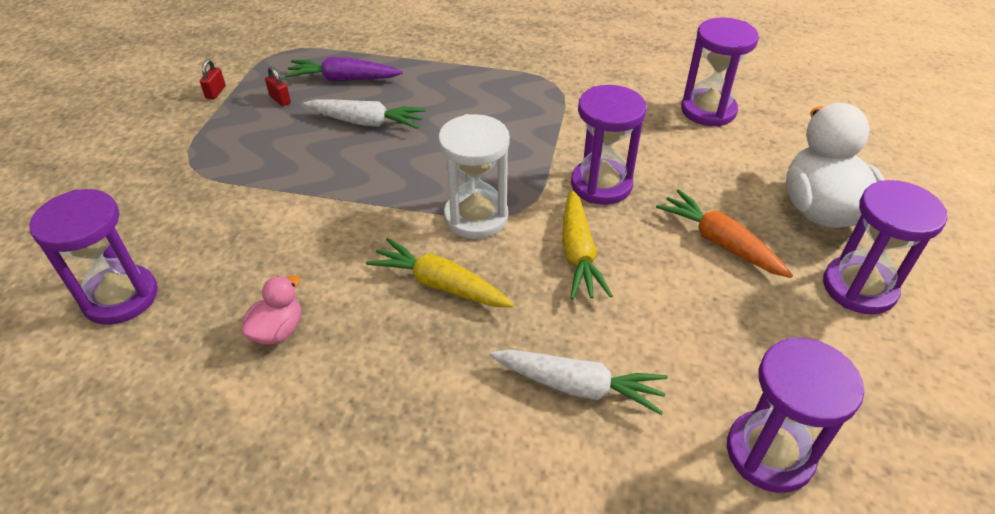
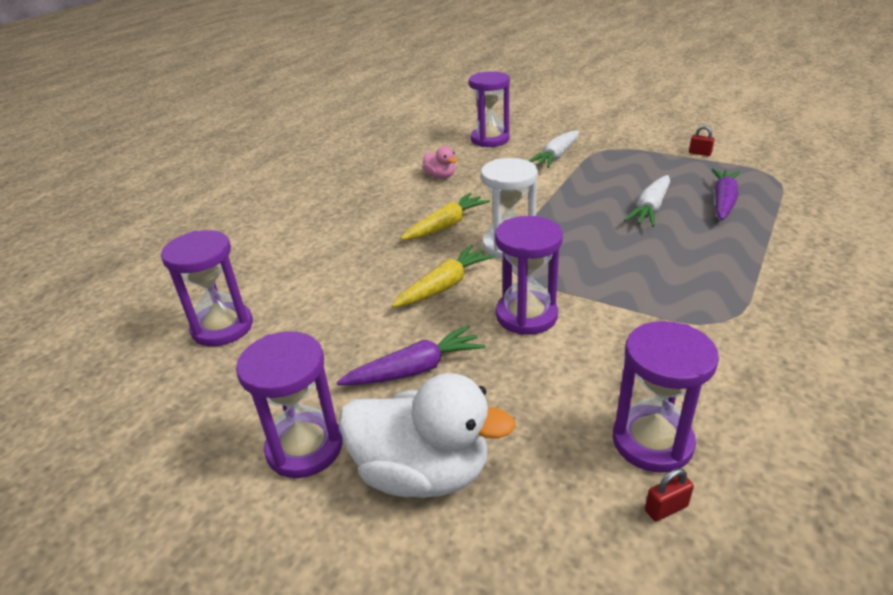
camera: 110 degrees right, 10 degrees down
(280, 99) = (688, 176): red padlock -> red padlock (666, 508)
(578, 254) = (444, 286): yellow carrot -> yellow carrot turned 120 degrees clockwise
(578, 386) = (330, 264): white carrot -> white carrot (556, 156)
(720, 242) = (415, 369): orange carrot -> purple carrot

